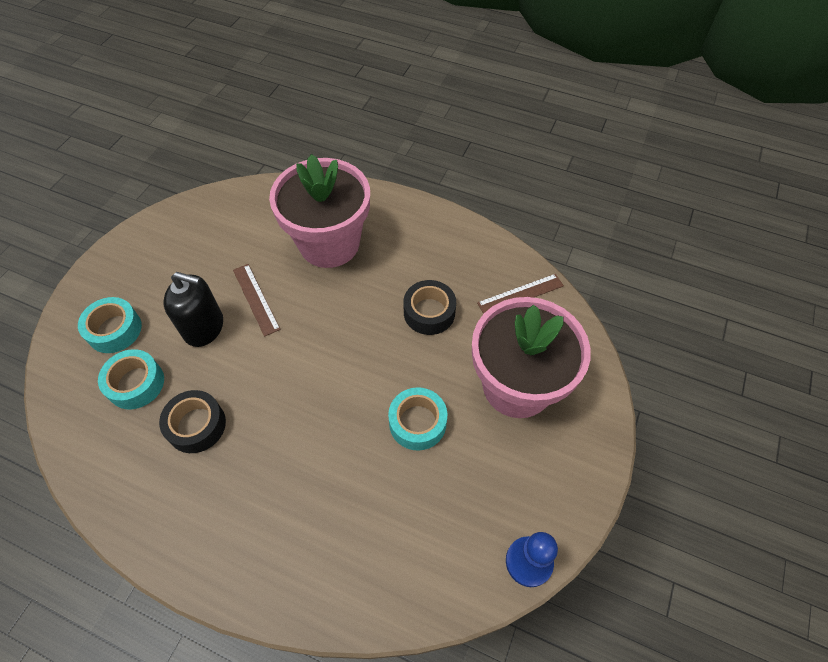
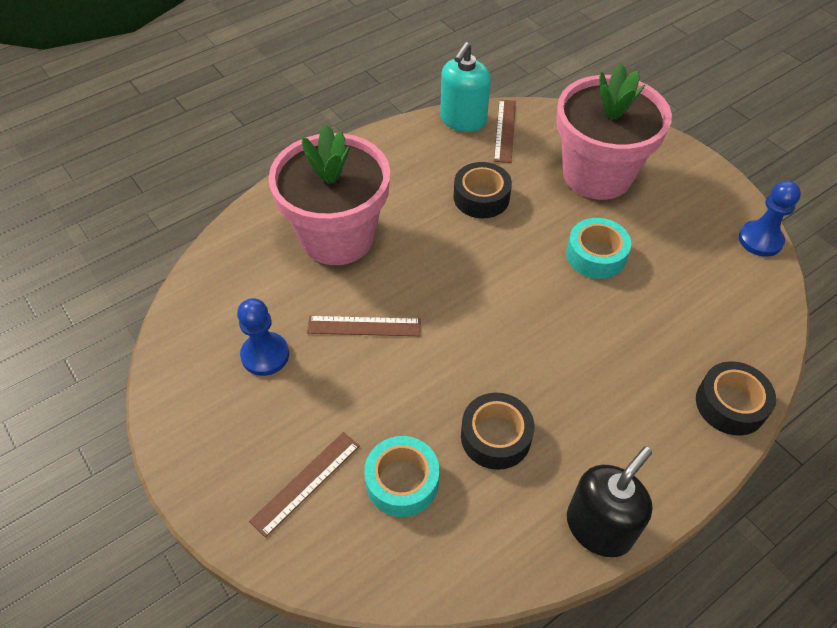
camera: 60 degrees left, 5 degrees down
(114, 330) = (306, 483): turquoise tape -> brown ruler
(203, 258) = (265, 355): none -> blue pawn
(204, 327) = (368, 387): black soap dispenser -> black soap dispenser (599, 527)
(307, 596) = (730, 404): none -> black tape
(510, 260) = (463, 120): none -> turquoise soap dispenser

